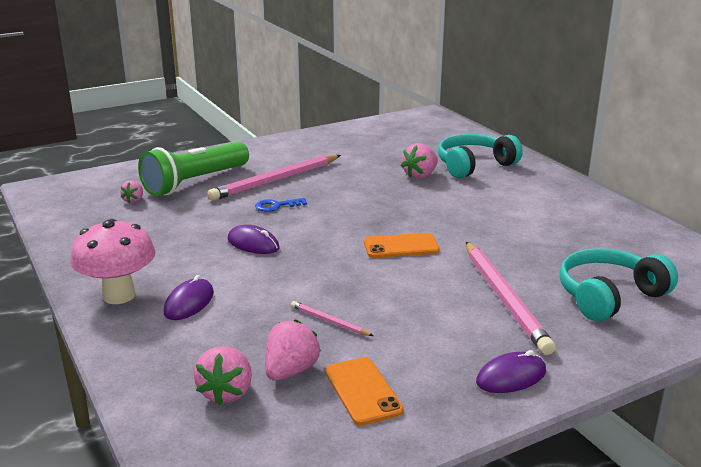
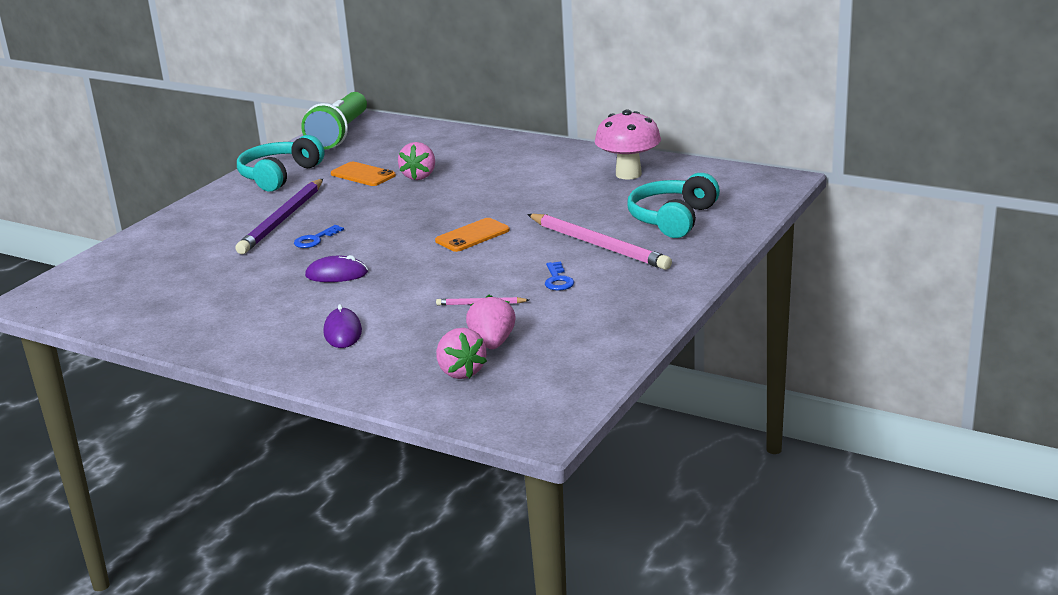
camera: 30 degrees left, 0 degrees up
(119, 295) = (269, 349): pink mushroom -> pink mushroom (628, 174)
(134, 200) = (158, 278): pink strawberry -> none
(195, 182) = (199, 245): green flashlight -> green flashlight (340, 134)
(276, 180) = (283, 219): pink pencil -> purple pencil
(363, 391) = (562, 335): orange phone -> orange phone (363, 175)
(426, 323) = (558, 280): none -> blue key
(474, 165) = (458, 154): turquoise headphones -> turquoise headphones (279, 176)
(511, 377) = (656, 290): purple mouse -> none

